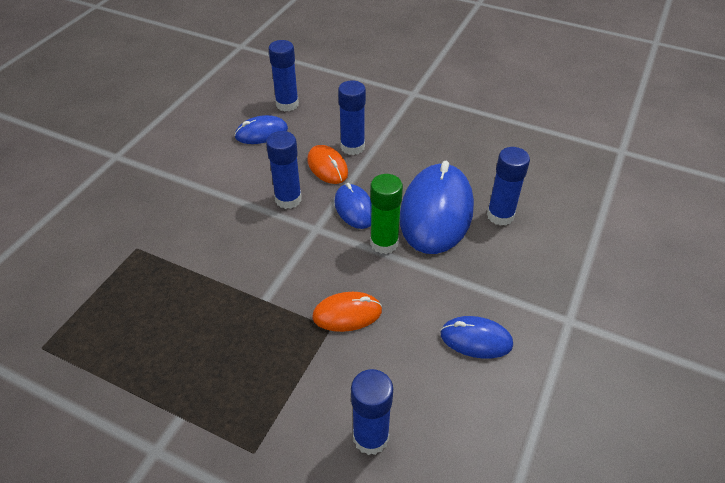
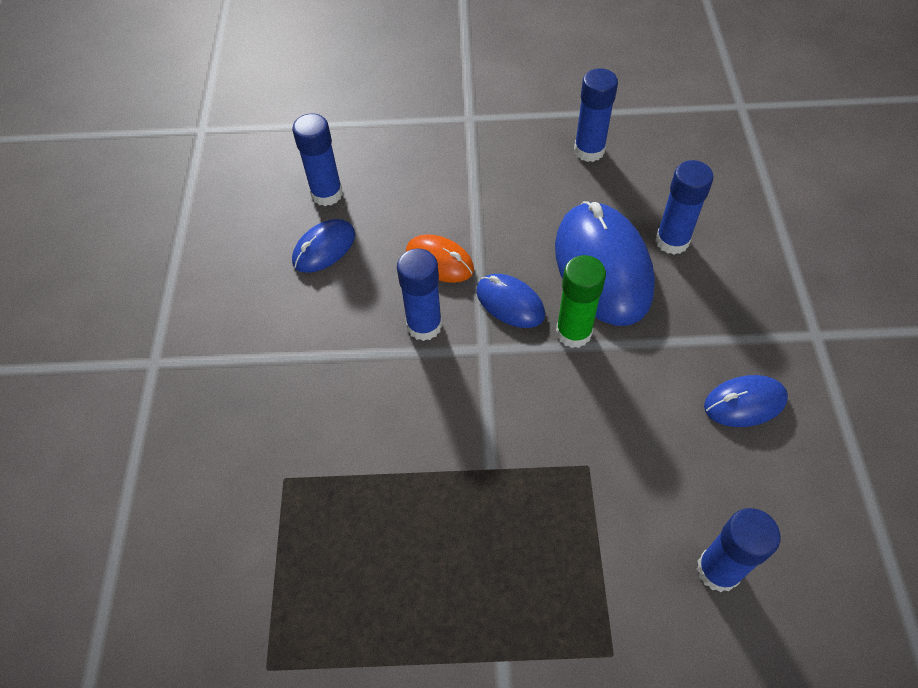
camera: 25 degrees left, 10 degrees up
(347, 314) = (595, 440): orange mouse -> none
(352, 147) = (450, 221): blue glue stick -> blue glue stick (589, 150)

